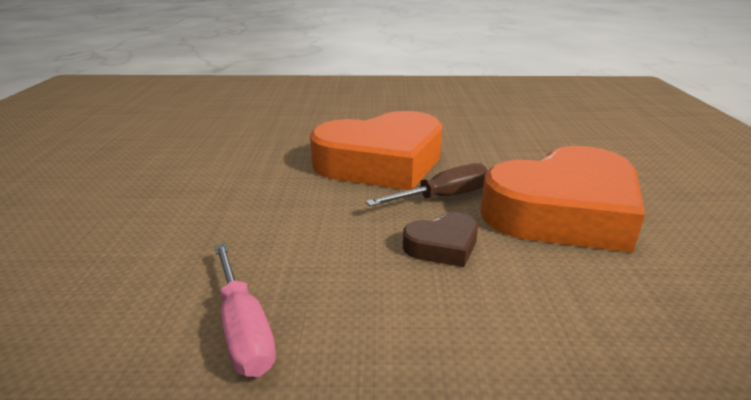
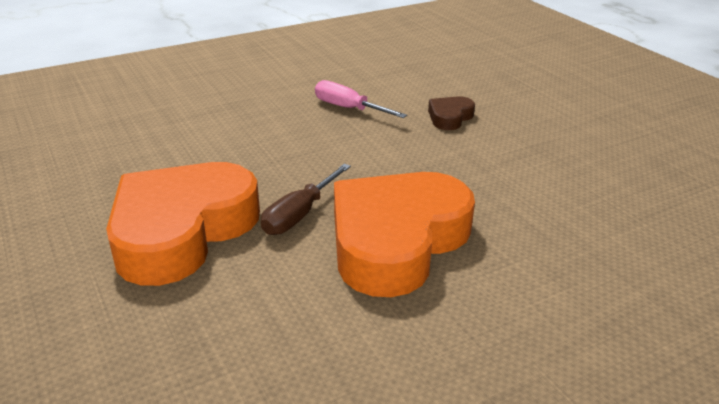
camera: 150 degrees right, 5 degrees up
(442, 246) = (275, 172): brown heart -> brown heart (450, 117)

